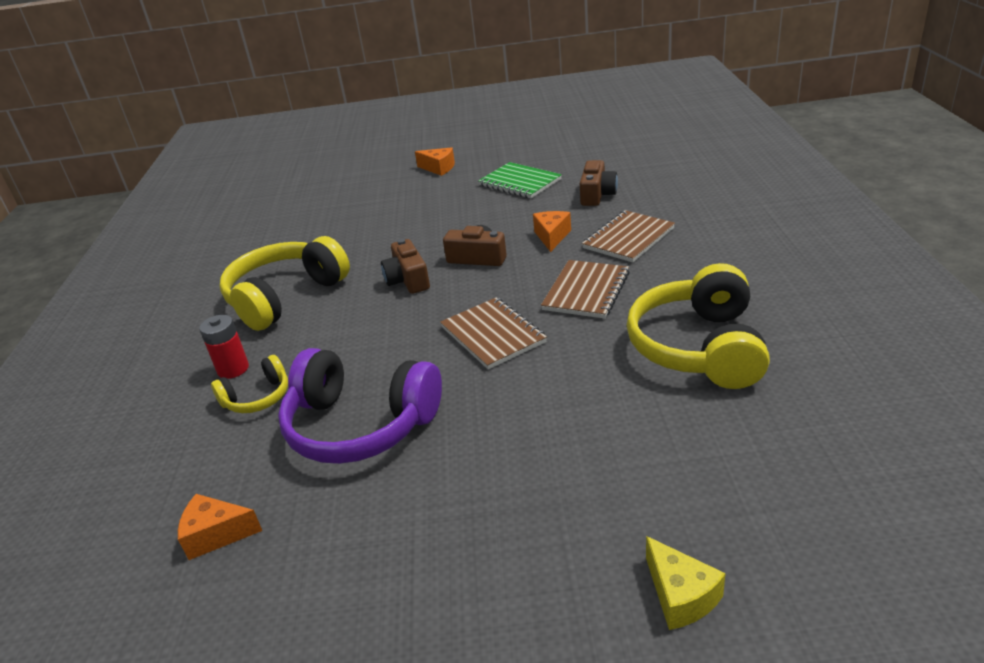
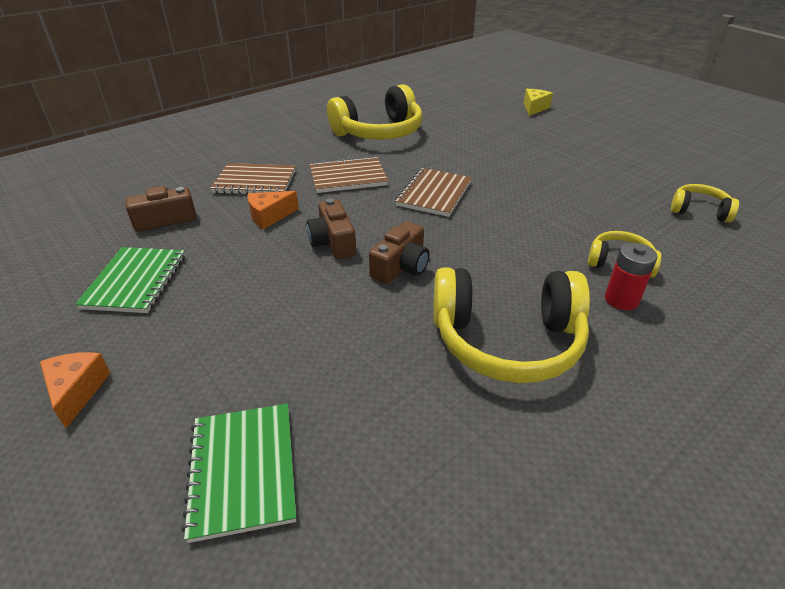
camera: 130 degrees left, 5 degrees up
(216, 534) = (699, 211): orange cheese -> yellow headphones
(334, 202) = (243, 470): none -> green notebook
(360, 425) = (572, 205): purple headphones -> none

